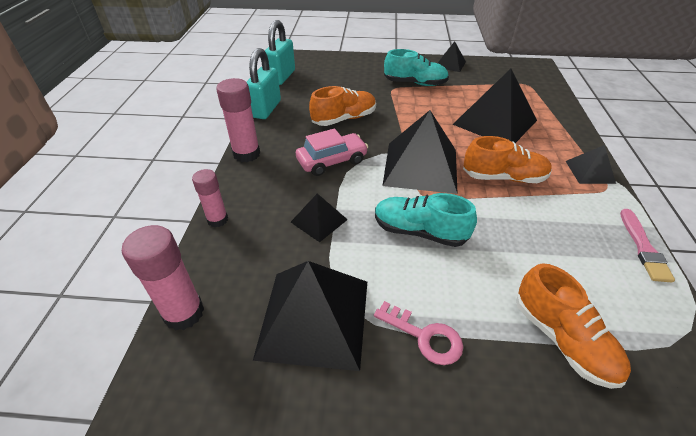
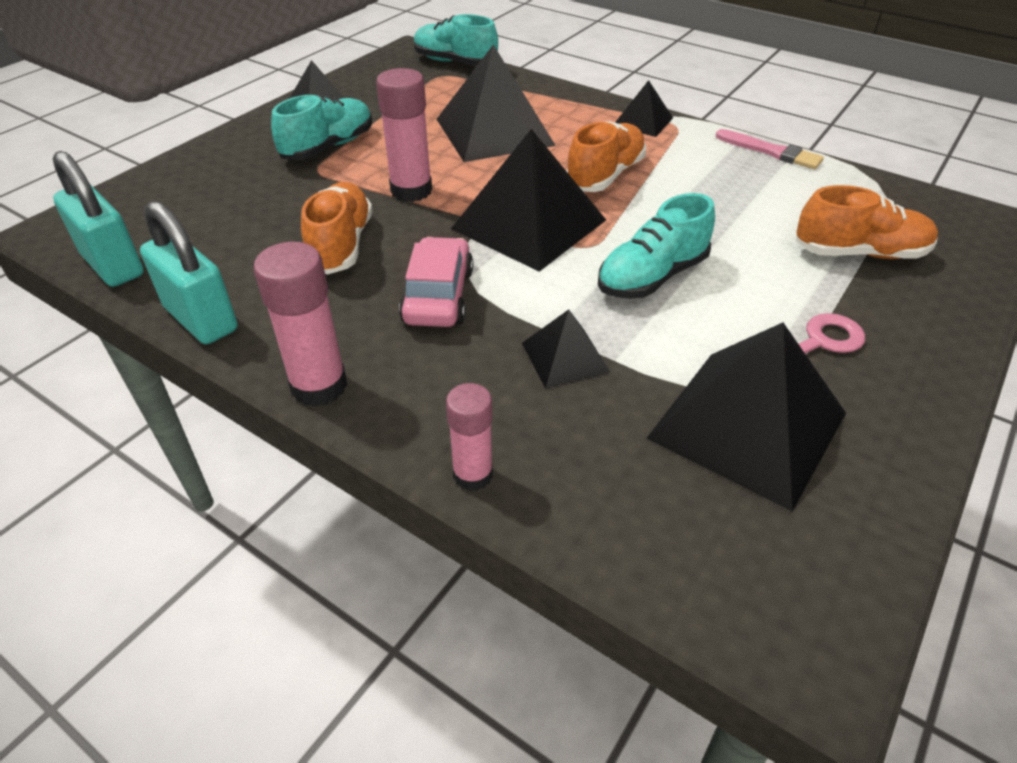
camera: 60 degrees left, 0 degrees up
(184, 313) = (667, 573): pink glue stick -> pink glue stick (411, 191)
(547, 82) = (455, 62): none -> turquoise shoe

